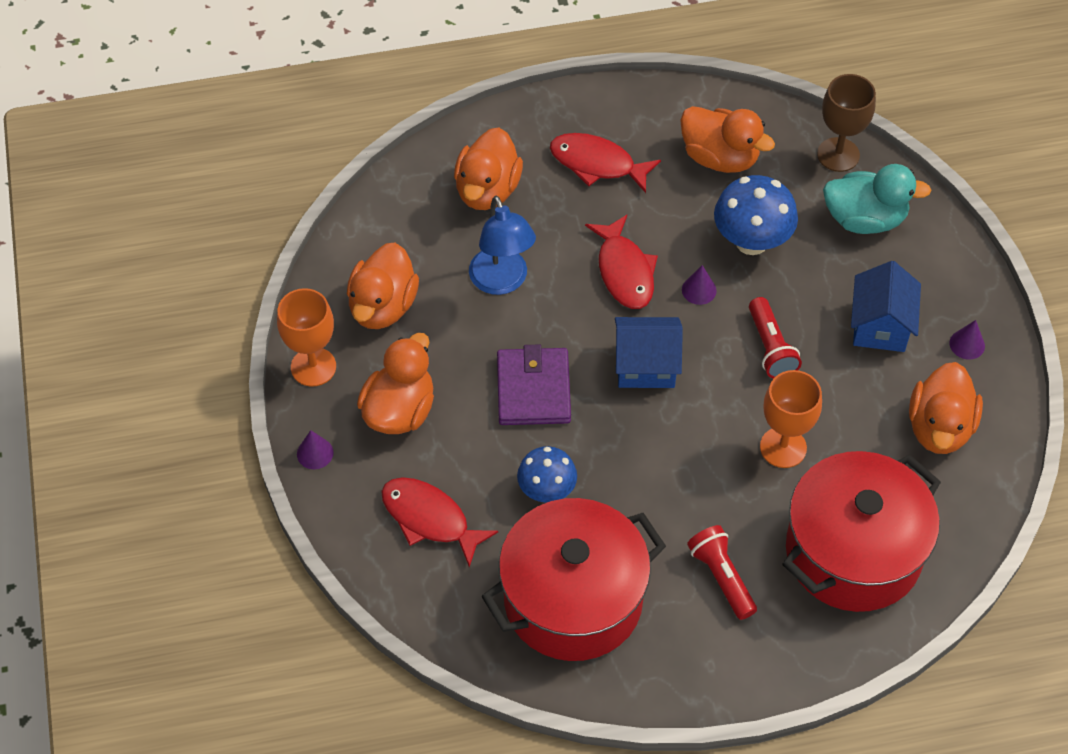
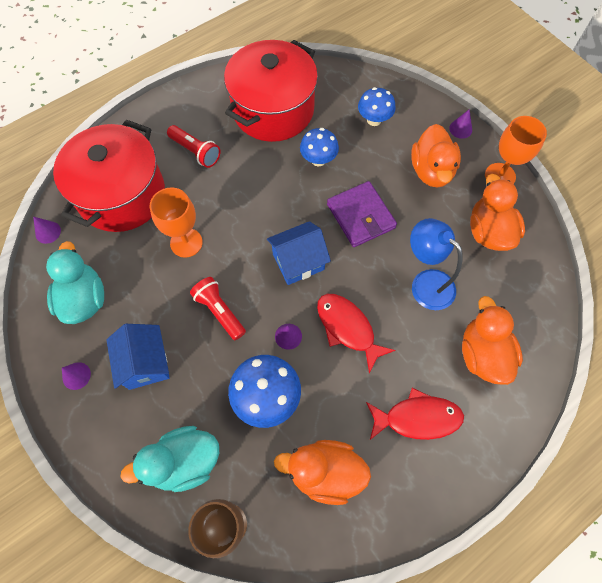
camera: 155 degrees right, 10 degrees up
(430, 519) = (374, 120): red fish -> blue mushroom
(939, 428) = (84, 299): orange duck -> turquoise duck
(972, 538) = (48, 232): none -> purple cone

